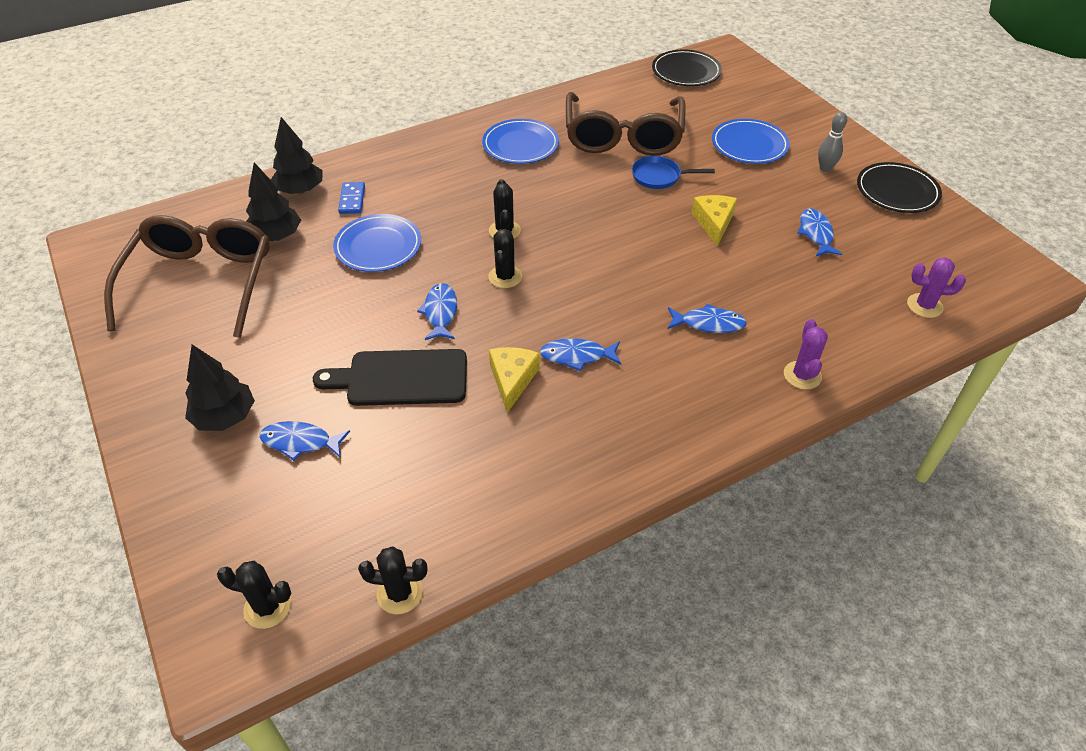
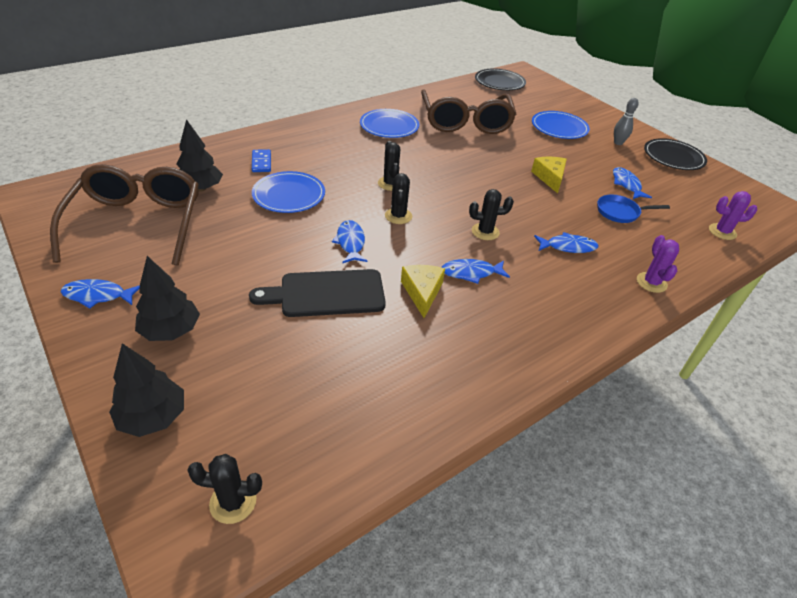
camera: 10 degrees left, 5 degrees down
(300, 190) = (217, 156): black tree -> black tree (153, 417)
(300, 442) = (245, 349): blue fish -> blue fish (98, 295)
(399, 593) = (360, 479): black cactus -> black cactus (485, 232)
(659, 177) = (500, 147): blue pan -> blue pan (620, 212)

